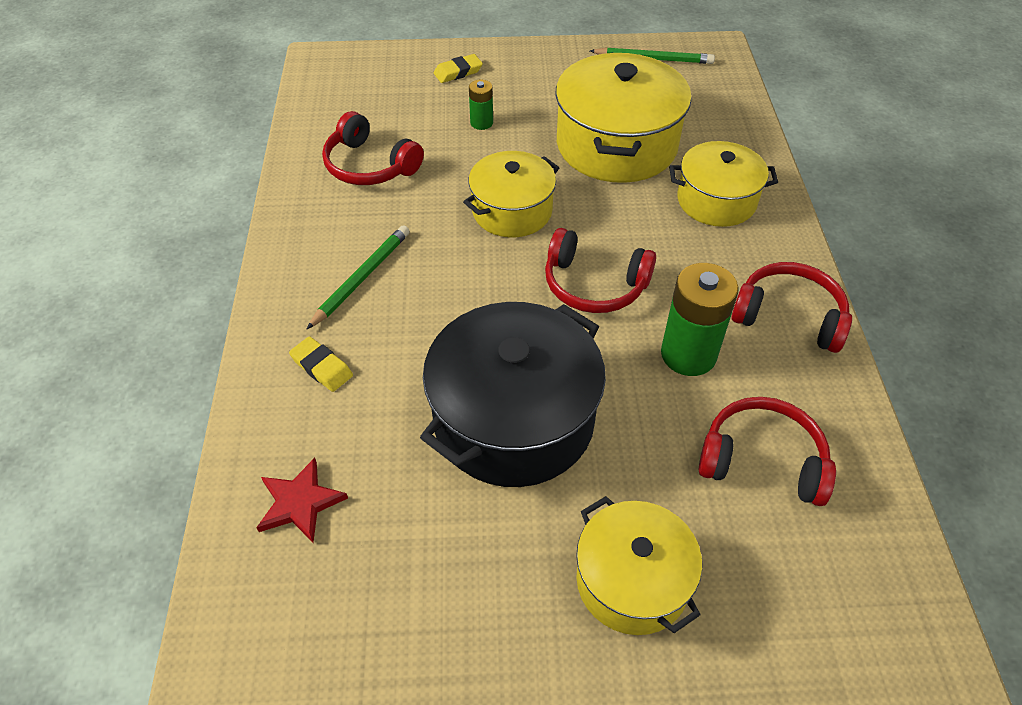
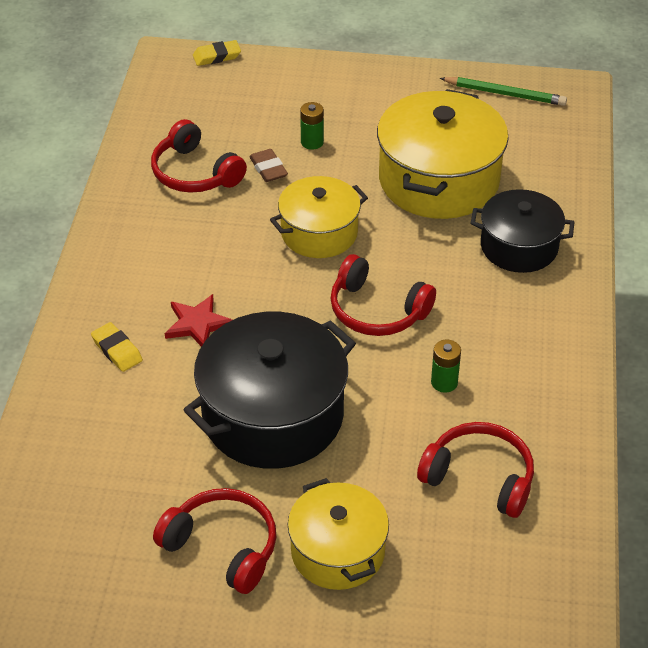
camera: 10 degrees right, 5 degrees down
(300, 502) = (80, 454): red star -> red star (197, 324)
(362, 278) = (166, 277): green pencil -> none
(444, 153) = (268, 169): none -> brown eraser
(458, 72) = (302, 86): yellow eraser -> yellow eraser (217, 56)
(688, 354) = (444, 382): green battery -> green battery, size x0.53
(716, 200) = (519, 247): yellow pot -> black pot
(789, 316) = (549, 361): red headphones -> red headphones (223, 547)

